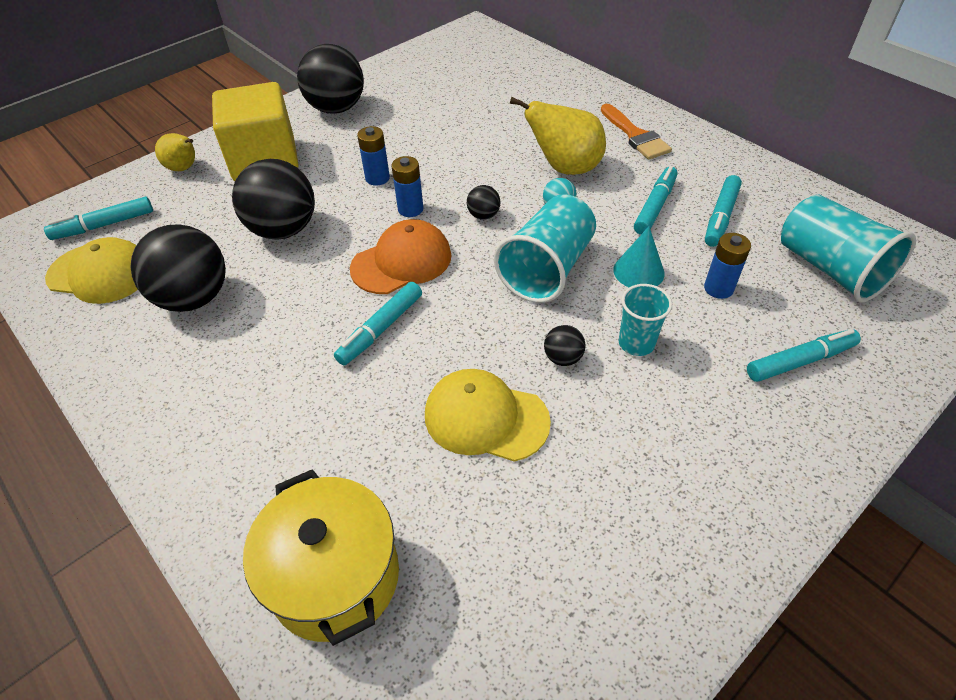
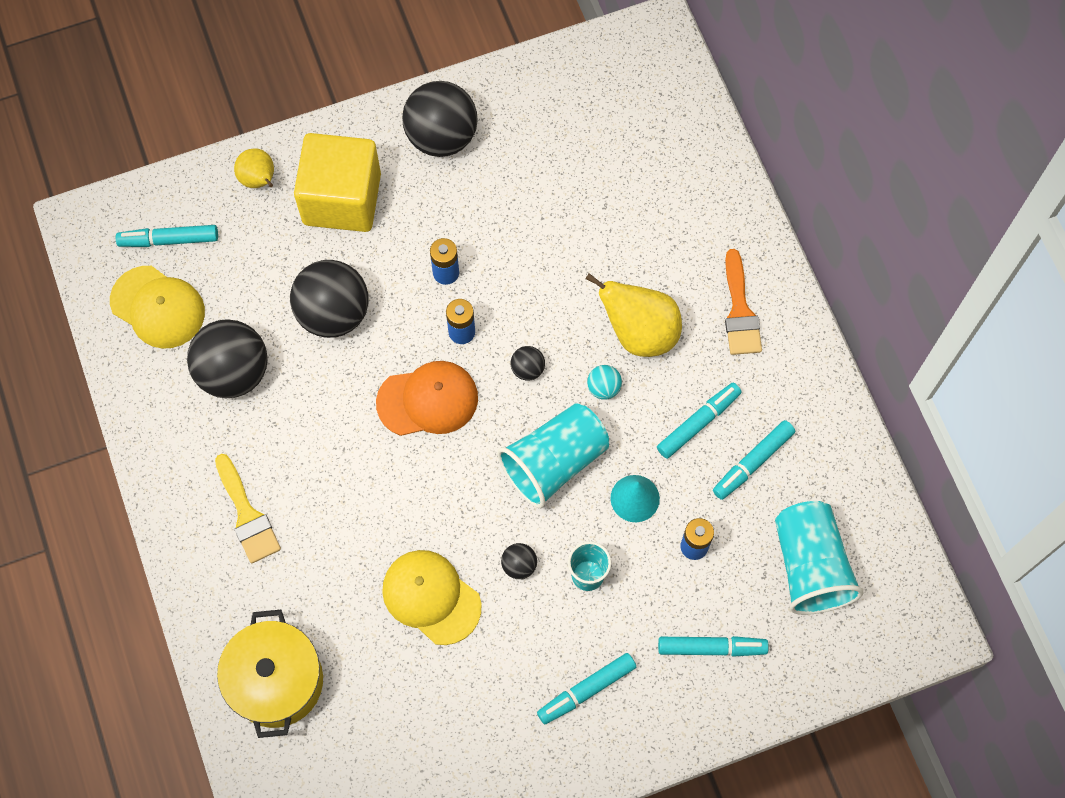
camera: 20 degrees right, 20 degrees up
(242, 412) = (247, 515): none -> yellow brush
(381, 329) = (381, 473): turquoise marker -> turquoise marker (586, 690)

